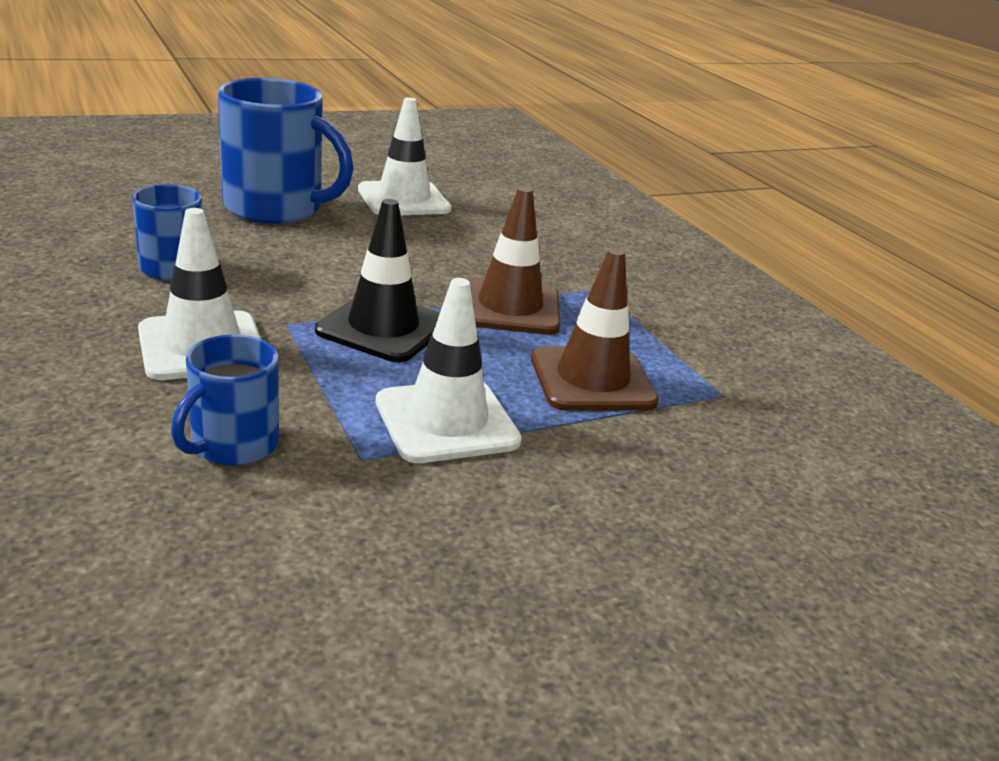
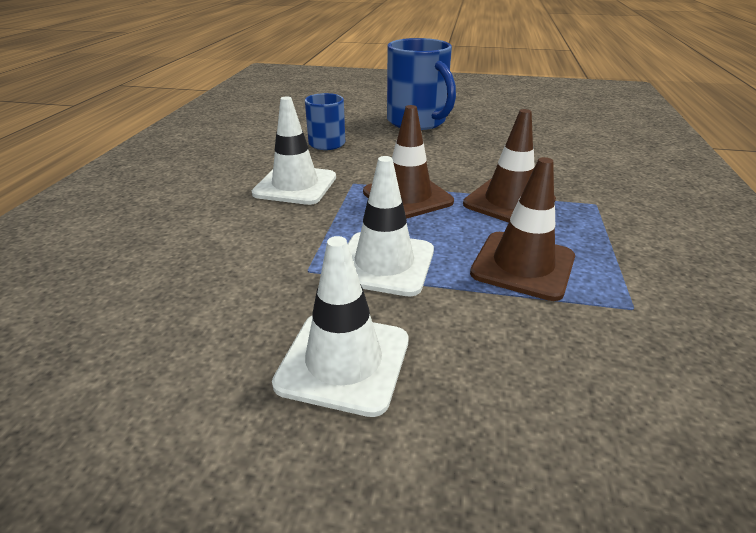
camera: 40 degrees right, 5 degrees up
(232, 445) = (249, 241): blue mug -> none
(383, 328) = (407, 197): black traffic cone -> brown traffic cone
(403, 199) = (503, 126): white traffic cone -> white traffic cone (344, 361)

